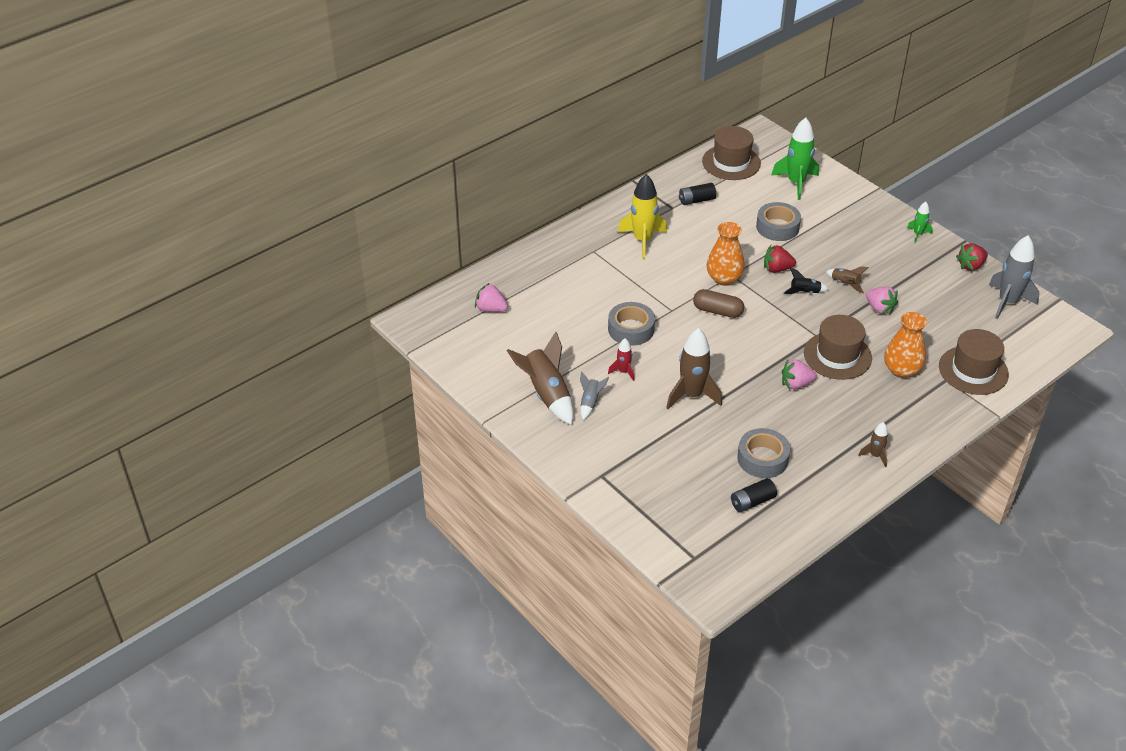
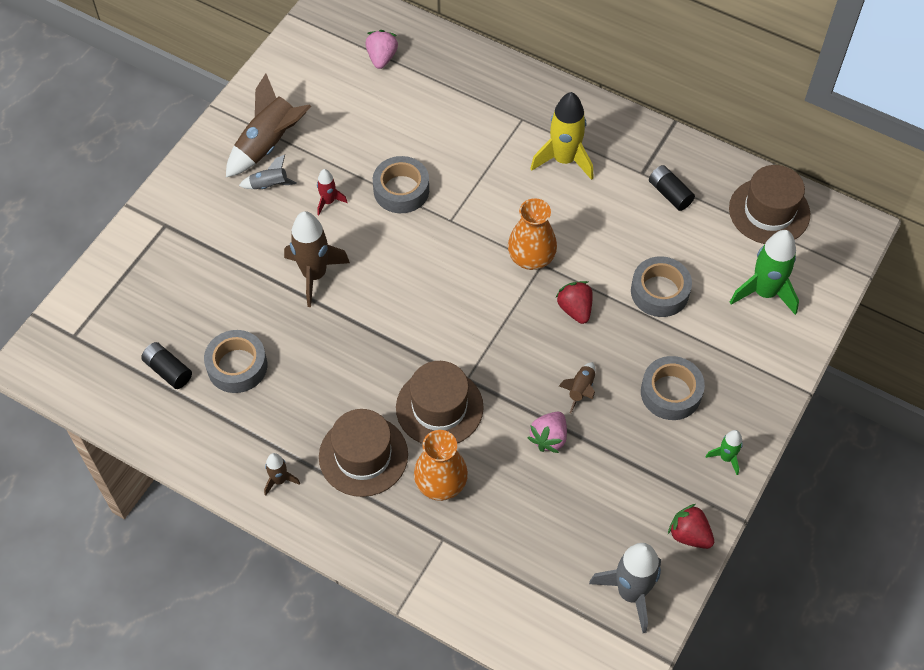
camera: 70 degrees right, 15 degrees up
(717, 311) = (468, 265): brown capsule -> none
(796, 384) = (372, 374): pink strawberry -> none
(805, 292) = (543, 348): black rocket -> none
(861, 244) = (671, 393): none -> grey tape
(973, 370) = (473, 568): brown hat -> brown hat (363, 455)

